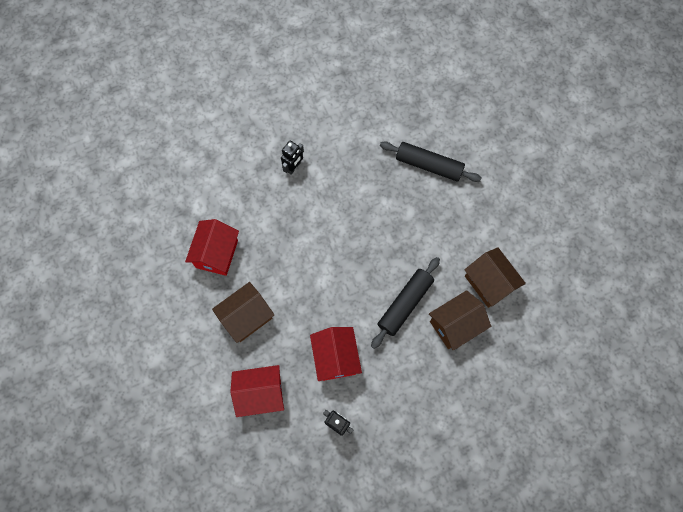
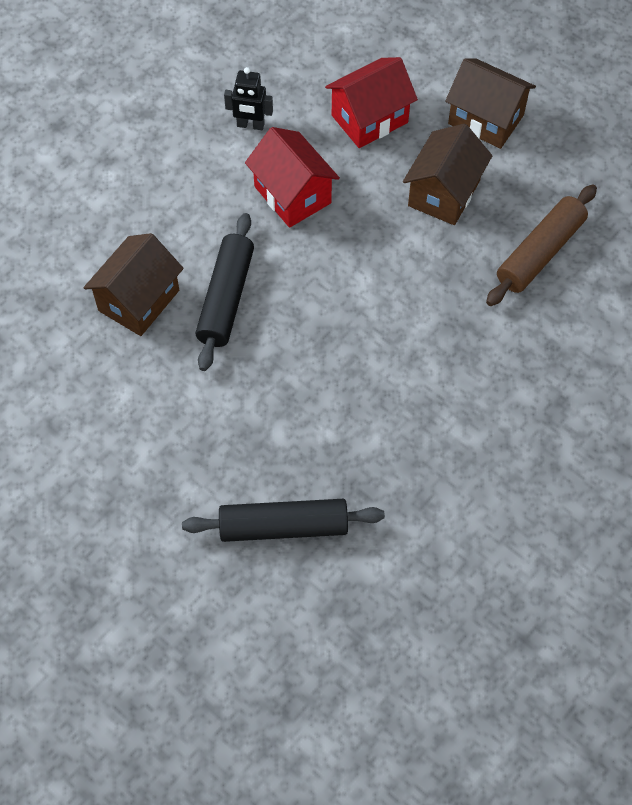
camera: 155 degrees right, 10 degrees down
(217, 254) = (540, 253): red house -> brown rolling pin
(293, 167) = (507, 425): black robot -> none
(489, 283) = (108, 378): brown house -> brown house (486, 119)

